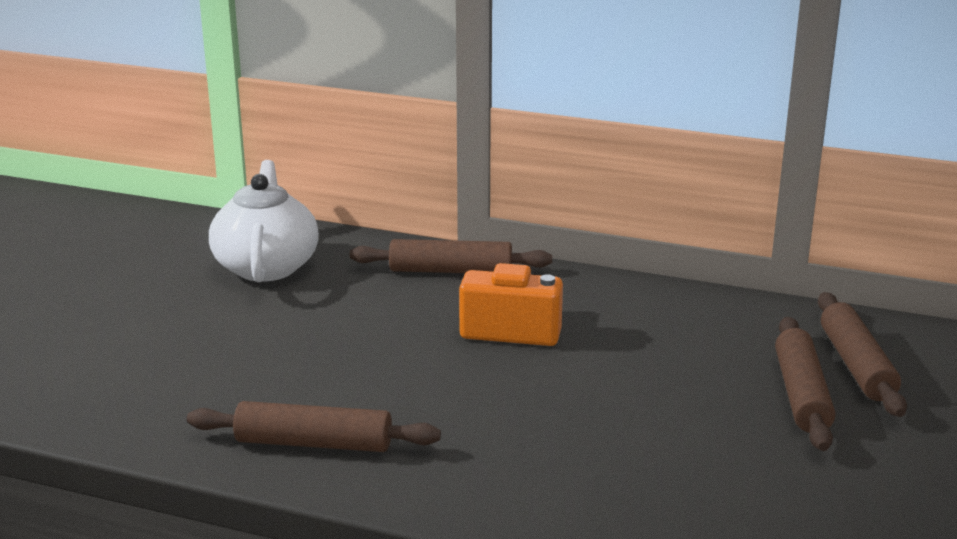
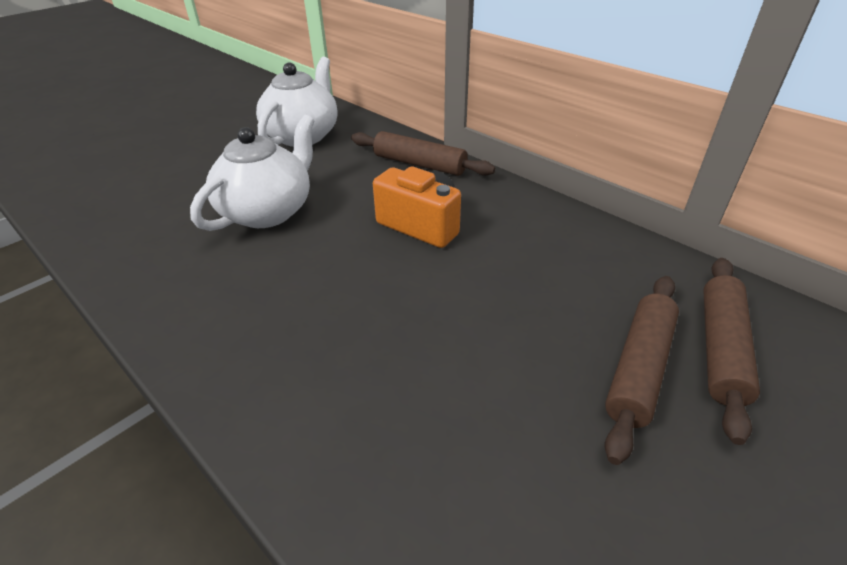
camera: 25 degrees right, 15 degrees up
(314, 443) = (186, 289): brown rolling pin -> none
(320, 355) = (268, 211): none -> white teapot

